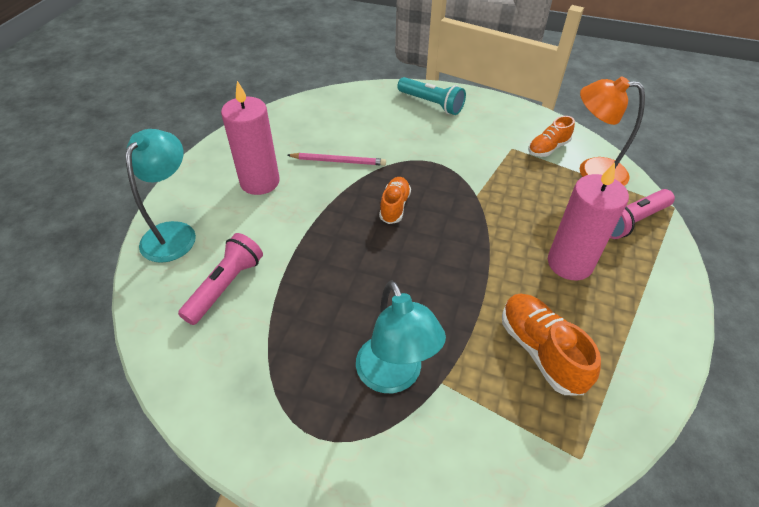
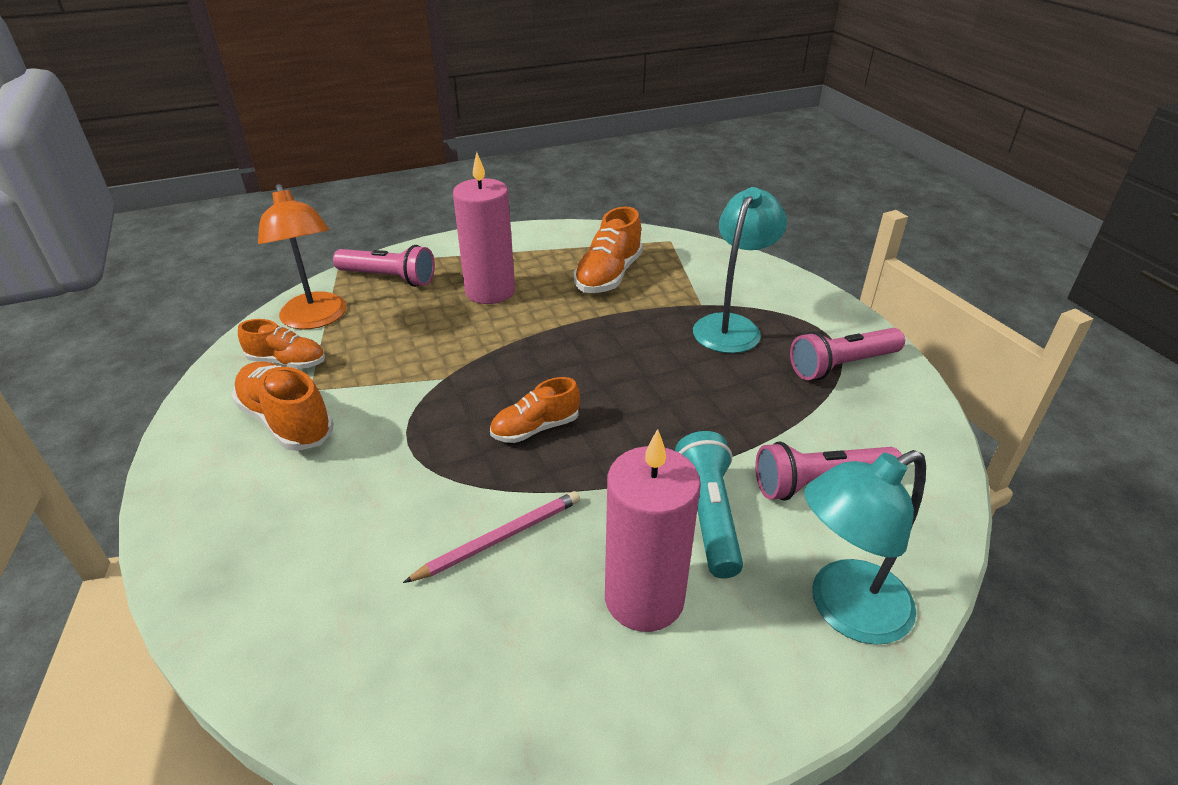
camera: 130 degrees left, 10 degrees down
(280, 404) = (842, 365): none -> pink flashlight
(338, 161) = (500, 538): pink pencil -> pink pencil turned 90 degrees clockwise
(431, 104) = (231, 522): turquoise flashlight -> turquoise flashlight (708, 515)
(489, 133) = (287, 421): none -> orange shoe

